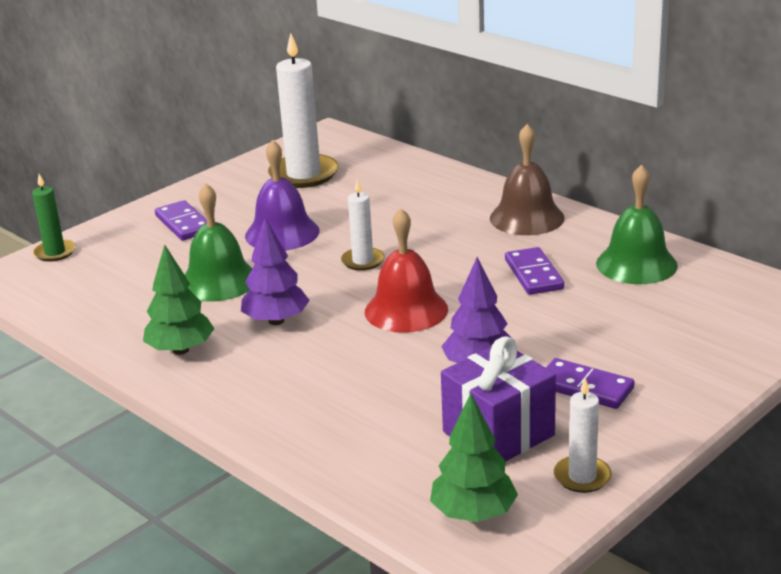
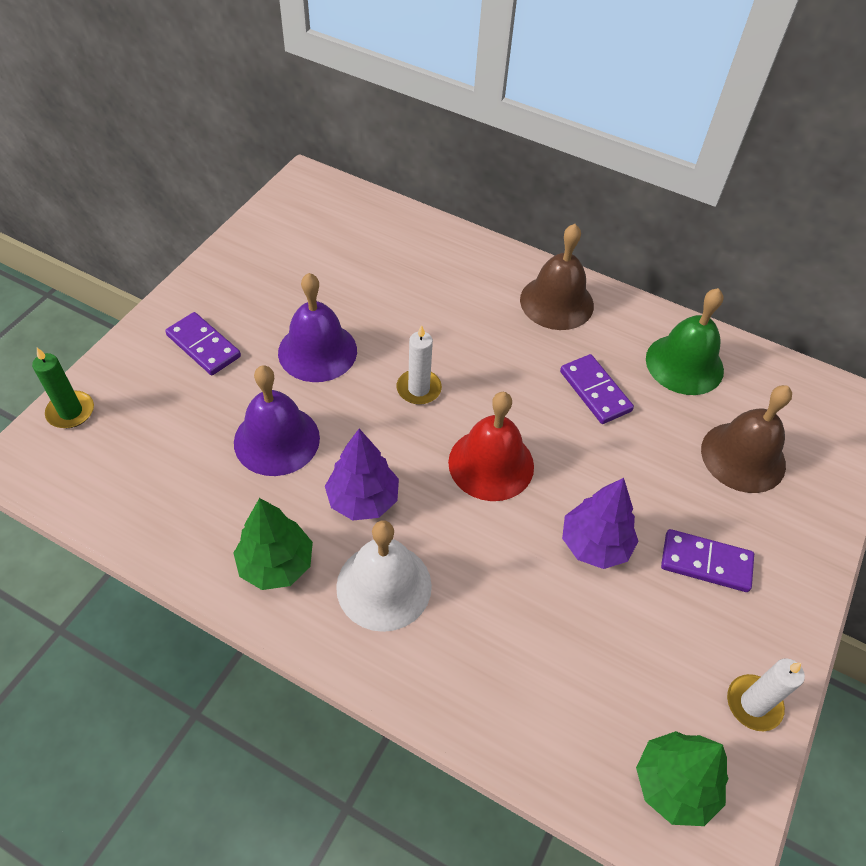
camera: 20 degrees left, 25 degrees up
(218, 281) = (276, 440): green bell -> purple bell
(268, 371) = (384, 586): none -> white bell
(303, 174) = (306, 251): white candle -> none
(498, 433) = (651, 650): purple gift -> none
(664, 326) = (743, 457): none -> brown bell

